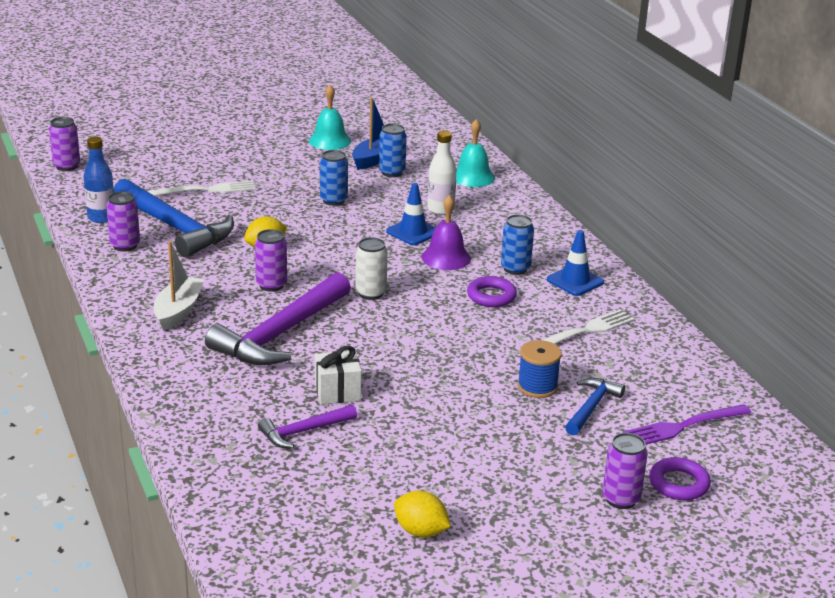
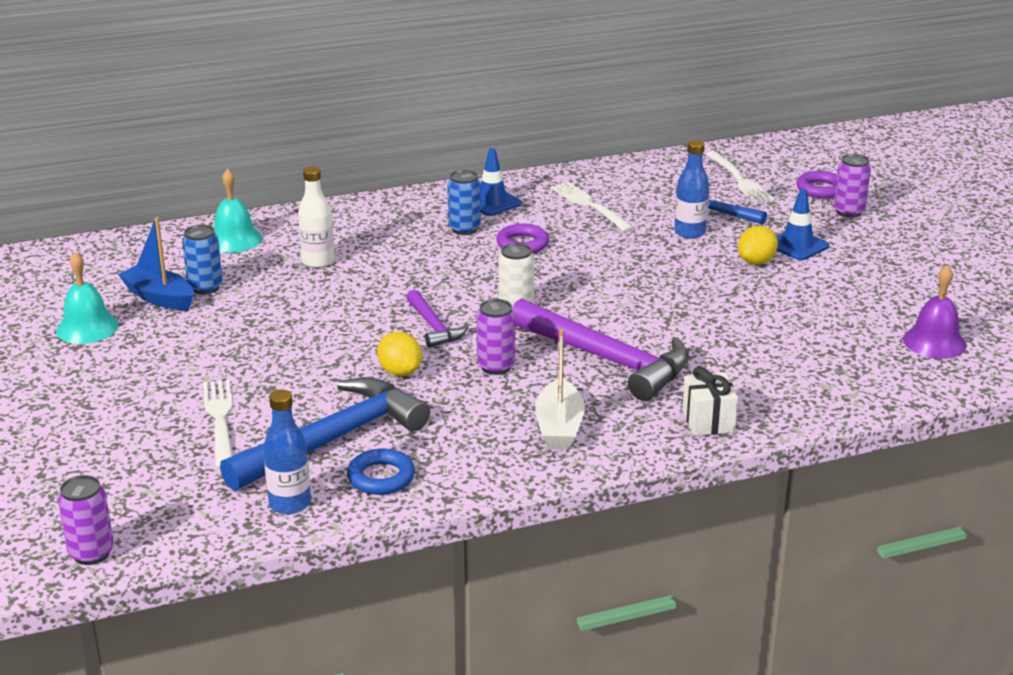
camera: 85 degrees left, 0 degrees up
(125, 245) = (381, 477): purple can -> blue ring
(178, 311) = (559, 427): white boat -> white boat turned 105 degrees counterclockwise
(303, 431) = (791, 346): purple hammer -> purple hammer (434, 327)
(333, 200) = (277, 326): blue can -> none
(337, 392) = (717, 328): white gift -> white gift (708, 421)
(413, 232) = (372, 279): blue traffic cone -> blue traffic cone (797, 245)
(420, 531) = (923, 293): yellow lemon -> yellow lemon (756, 262)
(446, 257) = (437, 263): purple bell -> purple bell (934, 342)
(537, 386) = (690, 232): blue spool -> blue bottle
(682, 427) = (740, 180): purple fork -> white fork

